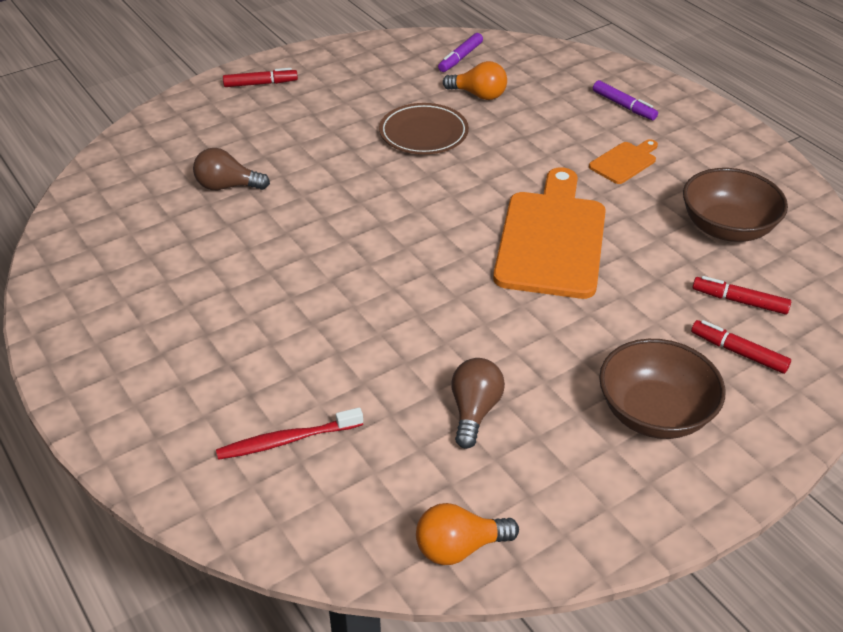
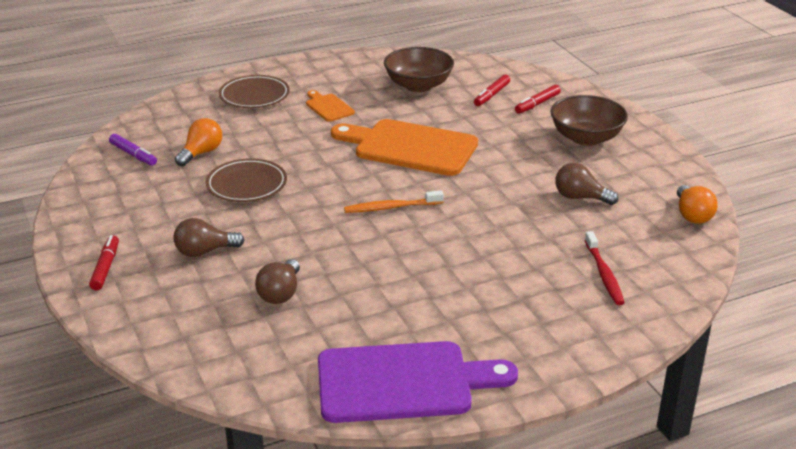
camera: 80 degrees left, 10 degrees down
(82, 284) = (403, 382): none -> purple cutting board
(293, 130) = (204, 251): none -> brown light bulb
(404, 239) = (391, 207): none -> orange toothbrush
(623, 106) = (254, 96): purple marker -> brown plate

